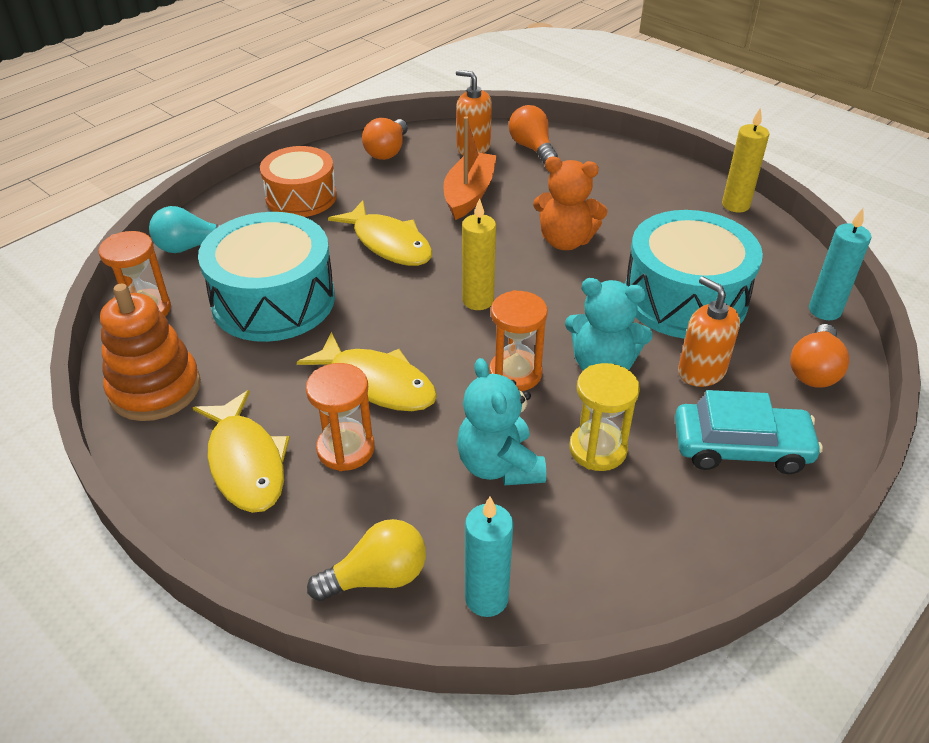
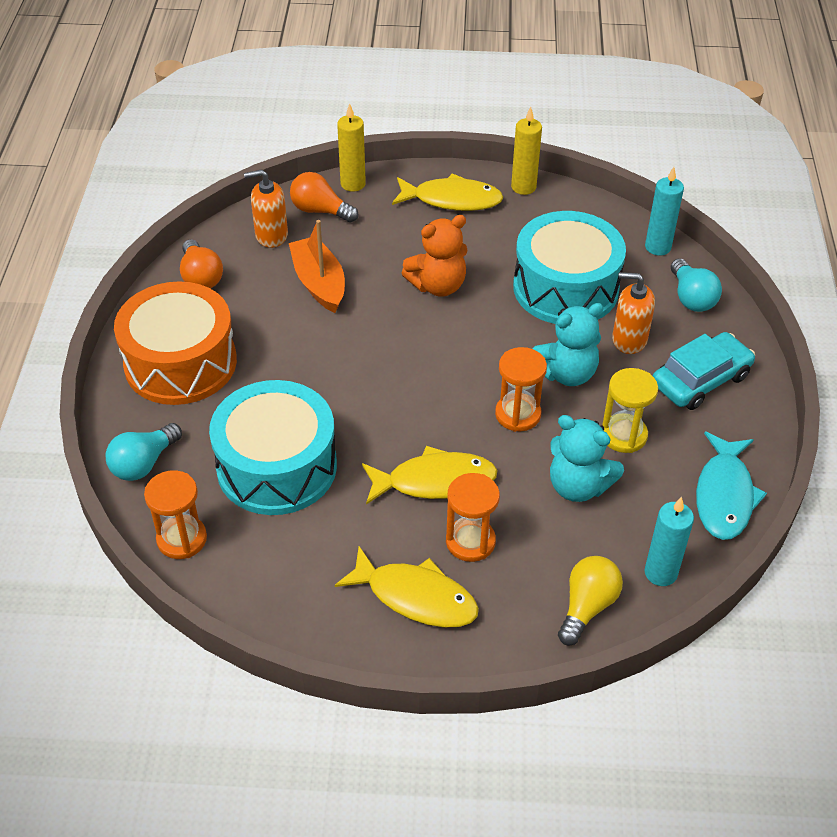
camera: 40 degrees left, 5 degrees up
(155, 389) = (278, 593): orange stacking toy -> none
(301, 197) = (180, 363): orange drum -> orange drum, size x1.51
(389, 243) = (307, 364): yellow fish -> yellow fish (452, 200)
(478, 300) = (430, 373): yellow candle -> yellow candle (353, 184)
(644, 571) = (724, 495): none -> turquoise fish
(814, 370) = (691, 297): orange light bulb -> turquoise light bulb

